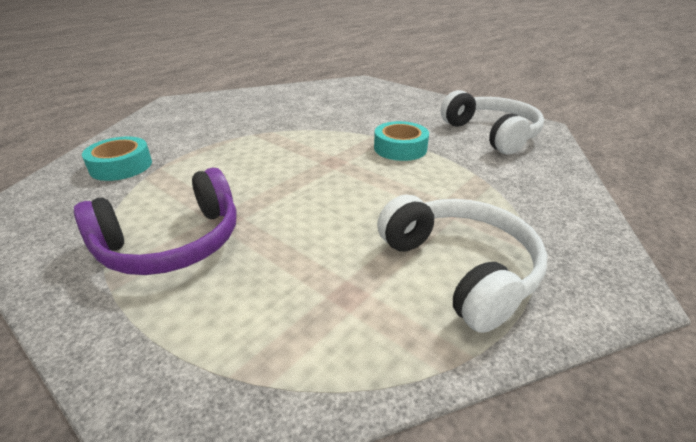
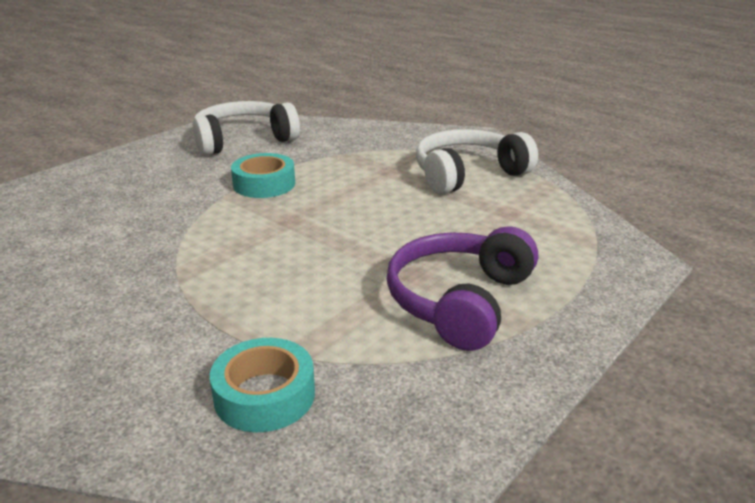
camera: 90 degrees left, 5 degrees down
(172, 242) = (460, 301): purple headphones -> purple headphones turned 120 degrees counterclockwise

